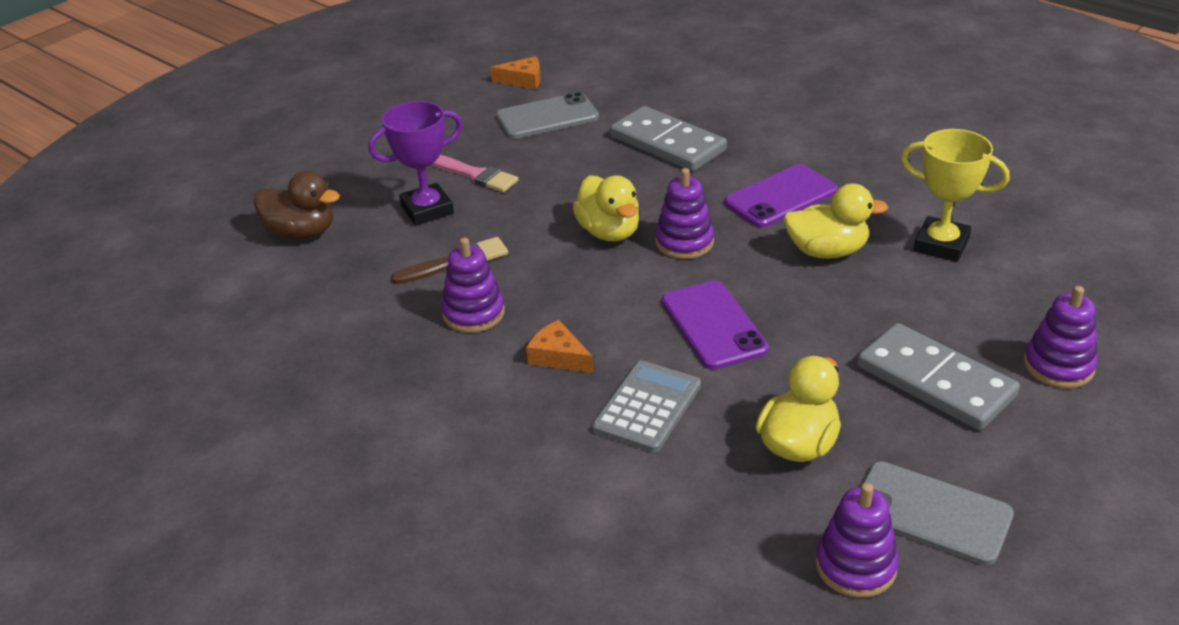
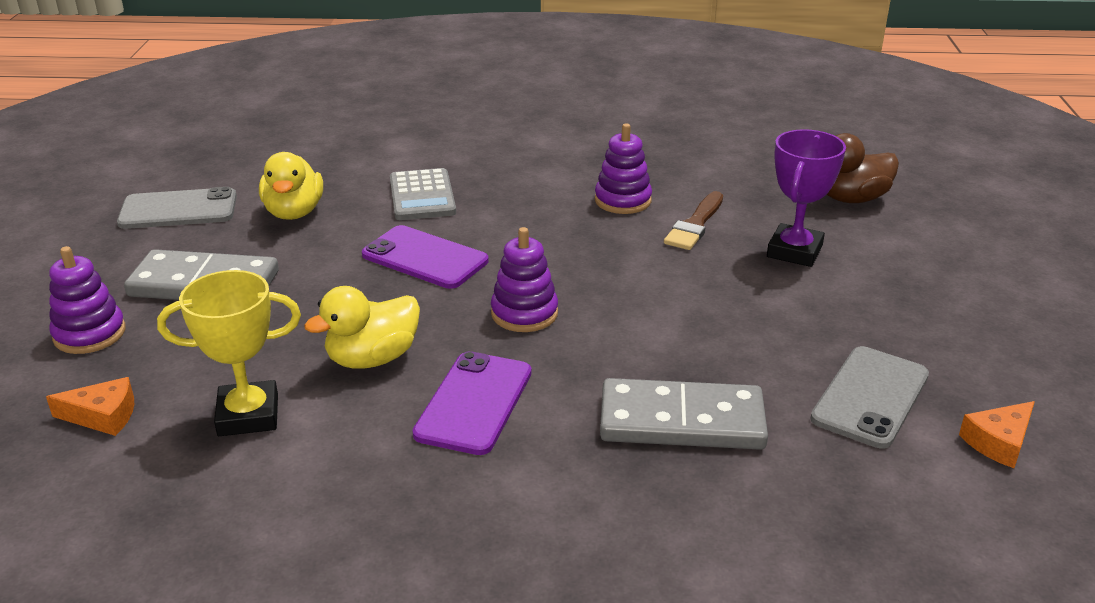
camera: 140 degrees right, 5 degrees down
(474, 175) = (816, 297): pink brush -> none
(558, 356) = (521, 199): orange cheese -> orange cheese (103, 416)
(609, 232) = (606, 295): yellow duck -> none
(855, 566) = (219, 174): purple stacking toy -> none

